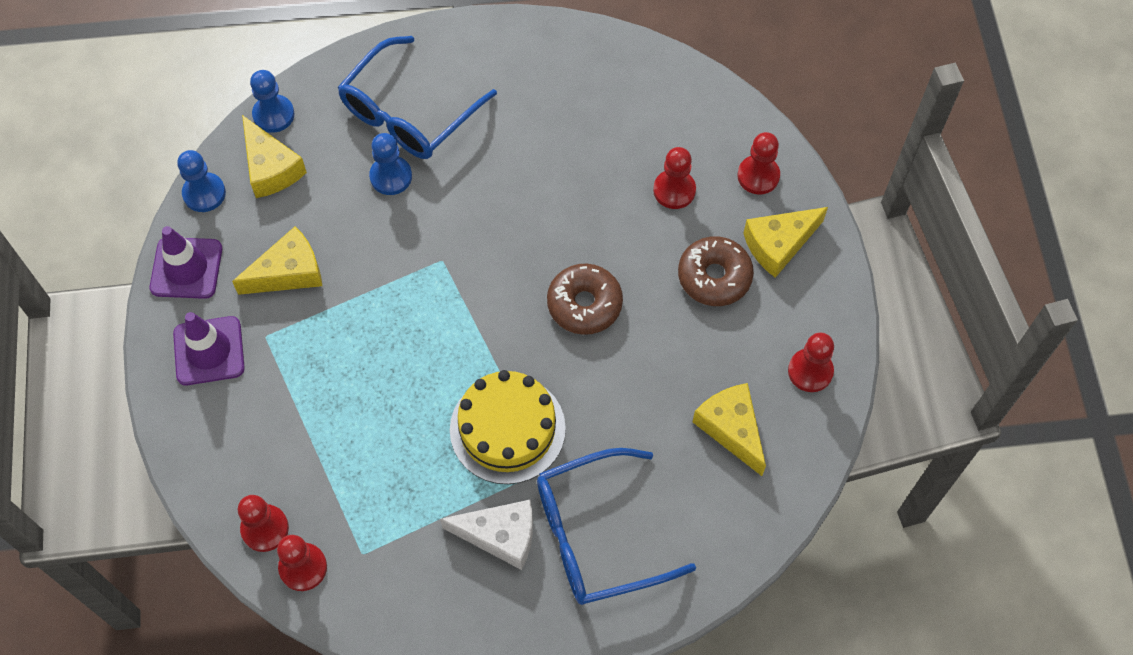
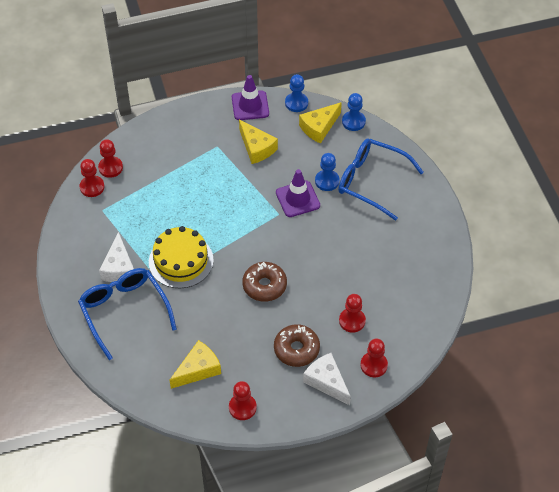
camera: 80 degrees right, 10 degrees down
(209, 351) = (204, 125): purple traffic cone -> purple traffic cone (297, 199)
(778, 244) = (326, 382): yellow cheese -> white cheese

